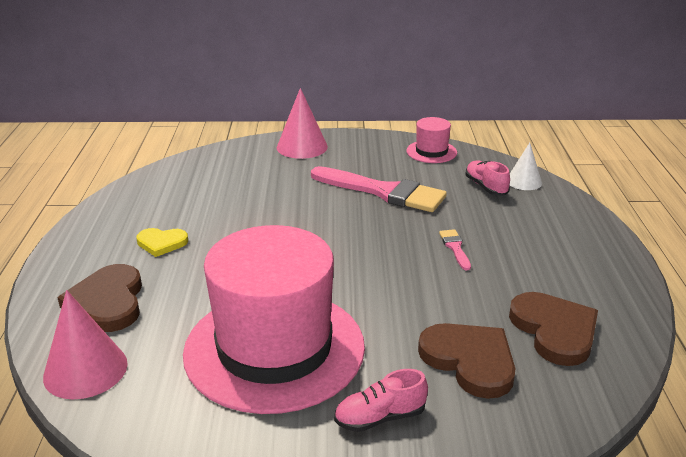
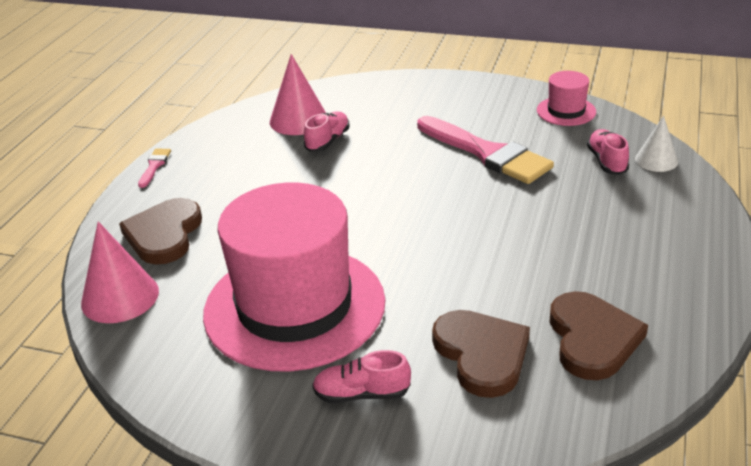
camera: 20 degrees right, 5 degrees up
(161, 243) = (237, 181): yellow heart -> none
(234, 198) = (327, 141): none -> pink shoe
(302, 147) = (424, 90): pink cone -> pink cone (298, 120)
(455, 247) = (532, 228): pink brush -> pink brush (154, 166)

